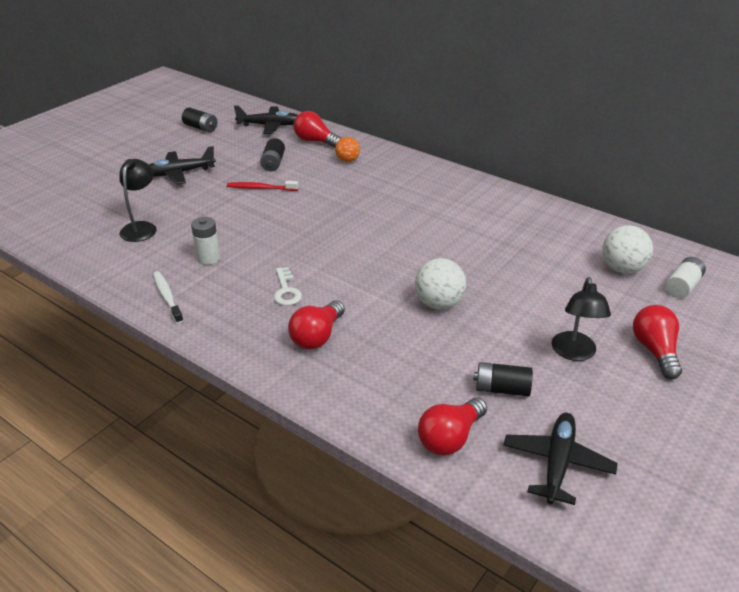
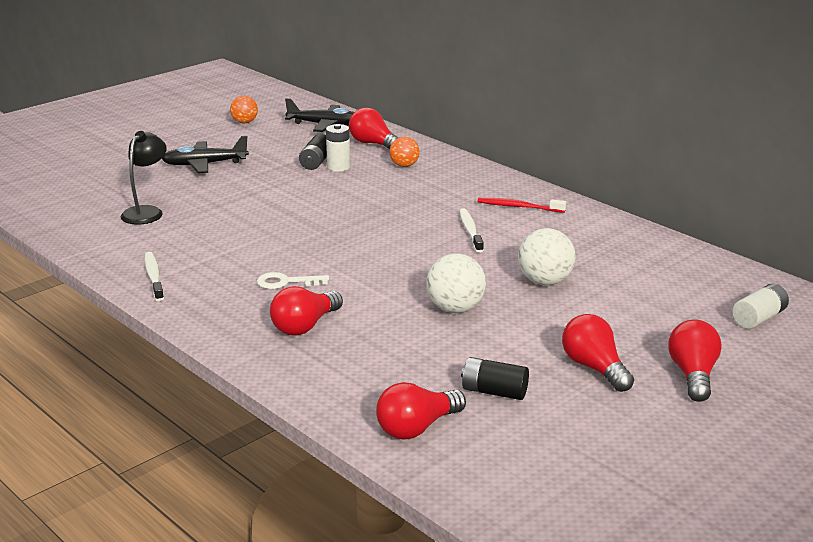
camera: 10 degrees right, 10 degrees down
(201, 128) = (244, 122): black battery -> orange ball
(208, 258) = (210, 246): white battery -> white battery (338, 167)
(261, 188) = (292, 185): red toothbrush -> red toothbrush (519, 207)
(286, 291) = (286, 282): white key -> white key turned 90 degrees clockwise
(423, 221) = (470, 231): none -> white toothbrush
(557, 463) = (528, 461): black plane -> none
(574, 353) = (594, 368): black lamp -> red light bulb
(622, 269) = (692, 295): white ball -> white ball (545, 282)

